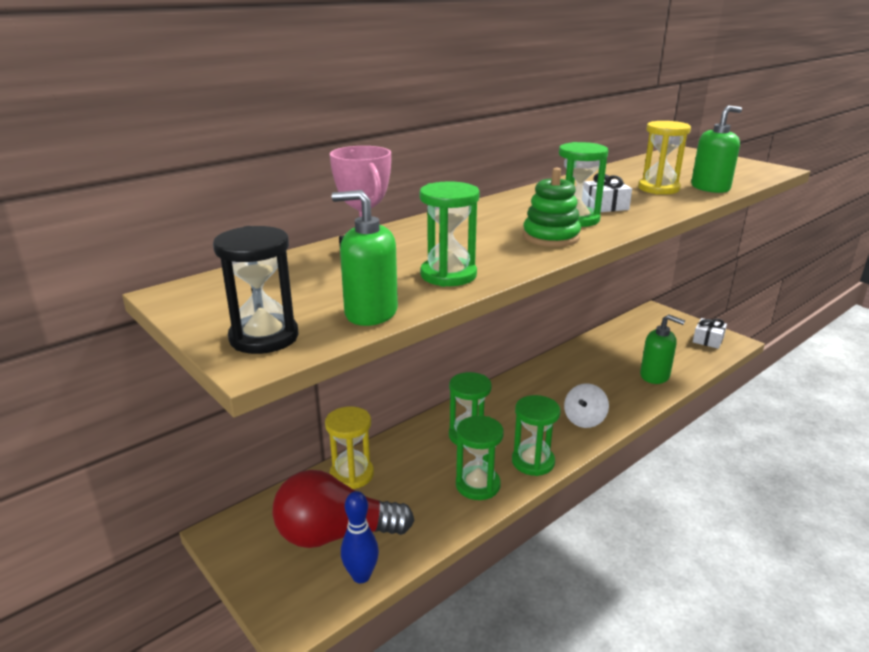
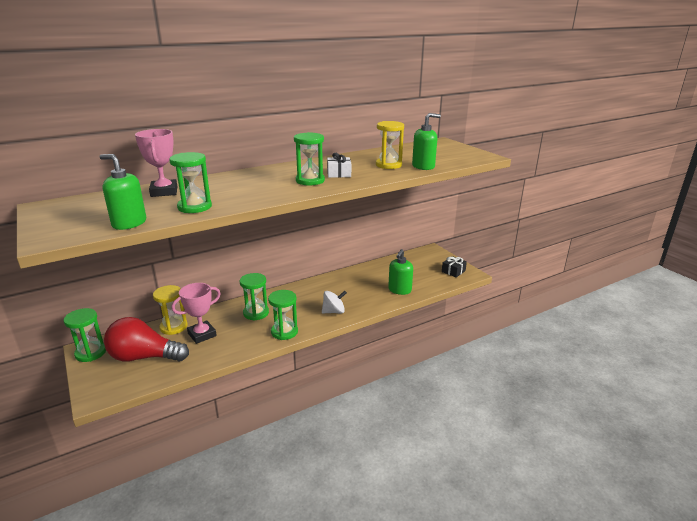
camera: 10 degrees right, 0 degrees up
(264, 337) = (62, 231): black hourglass -> none
(361, 576) = (145, 380): blue bowling pin -> none
(406, 482) = (202, 334): none -> pink trophy
(477, 485) = (242, 341): green hourglass -> green hourglass (91, 353)
(551, 237) = (281, 190): green stacking toy -> none
(584, 420) = (334, 311): white spinning top -> white spinning top turned 150 degrees counterclockwise
(655, 376) = (399, 290): green soap dispenser -> green soap dispenser turned 75 degrees clockwise
(708, 340) = (453, 271): white gift -> black gift

